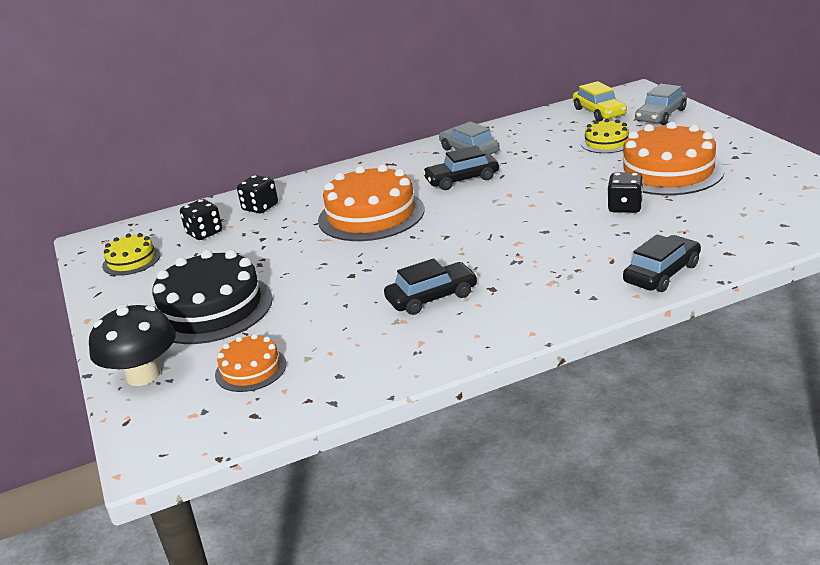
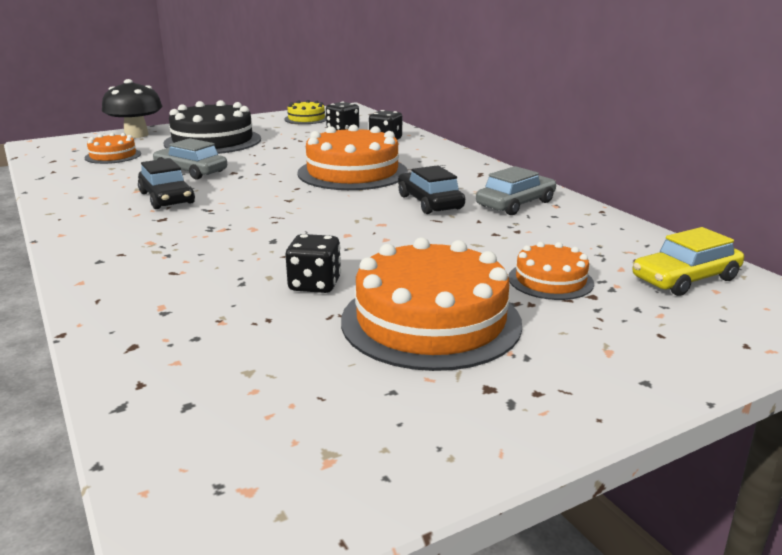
camera: 80 degrees right, 5 degrees down
(606, 142) = (550, 280): yellow cake -> orange cake
(661, 115) = (690, 329): grey car -> grey car (191, 171)
(662, 273) = (115, 298): black car -> none

